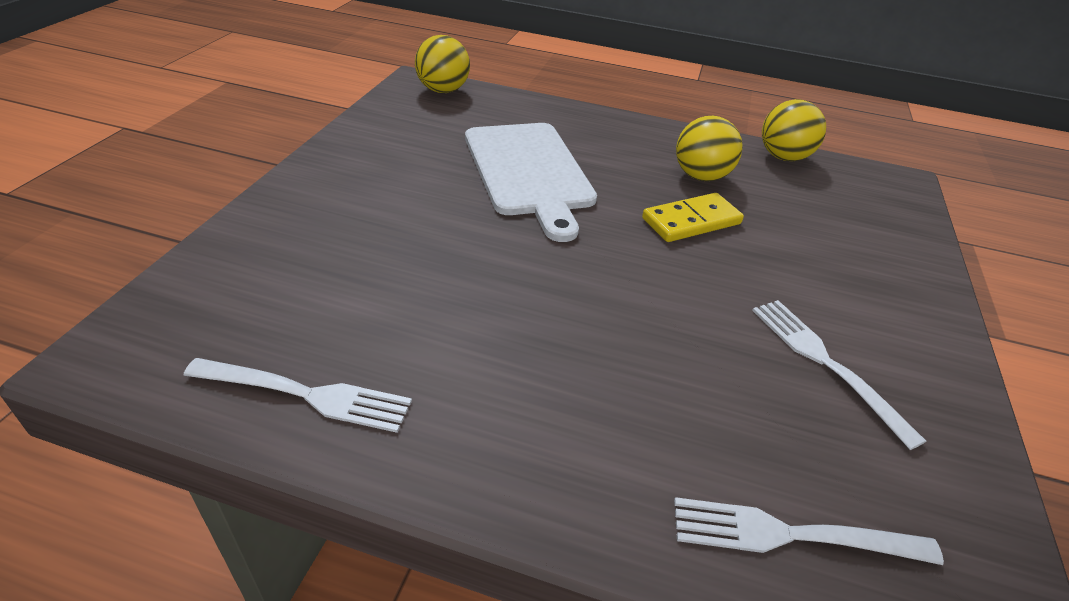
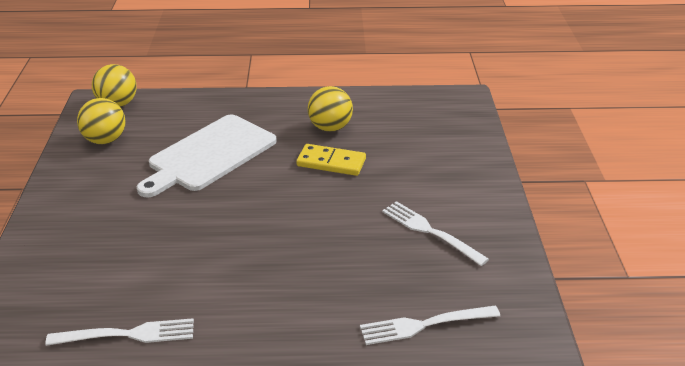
camera: 15 degrees left, 5 degrees down
(529, 172) = (209, 155): white cutting board -> white cutting board turned 75 degrees clockwise
(691, 221) = (331, 162): yellow domino -> yellow domino turned 60 degrees clockwise
(783, 157) = (383, 98): yellow ball -> yellow ball (105, 140)

